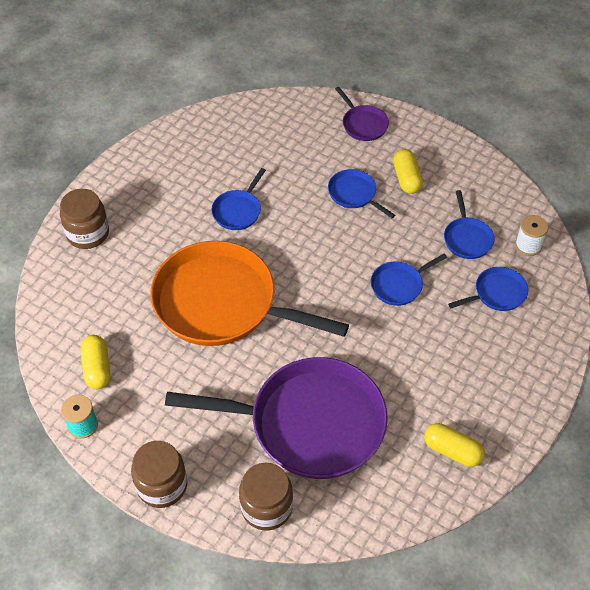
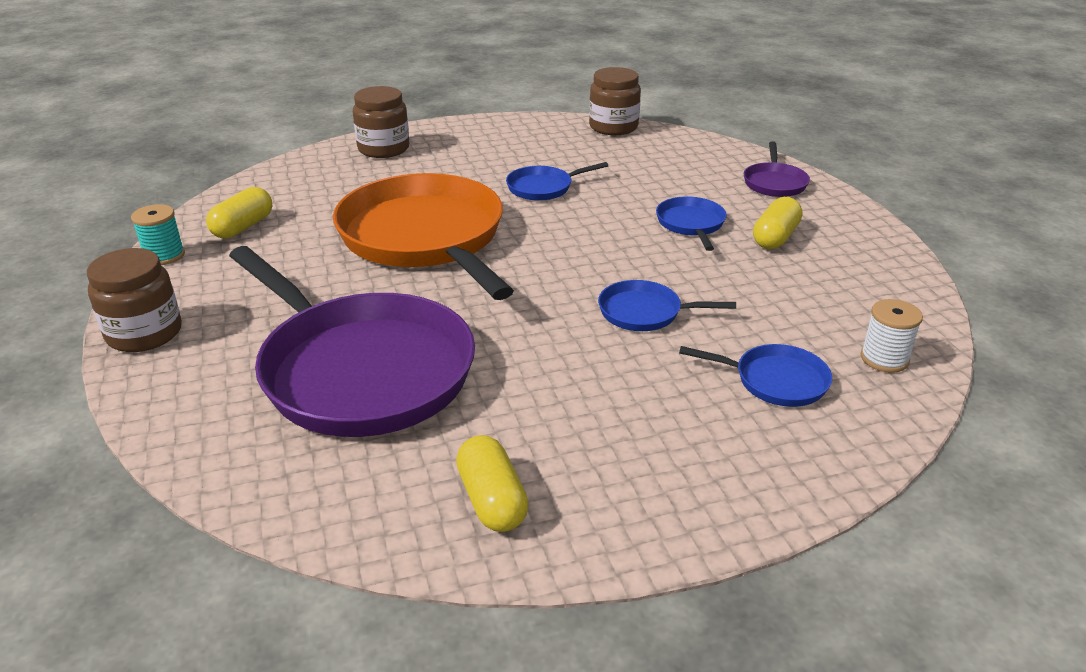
camera: 40 degrees right, 20 degrees down
(266, 507) = (200, 412): brown jar -> brown jar (613, 127)
(467, 238) = (795, 314): blue pan -> none

